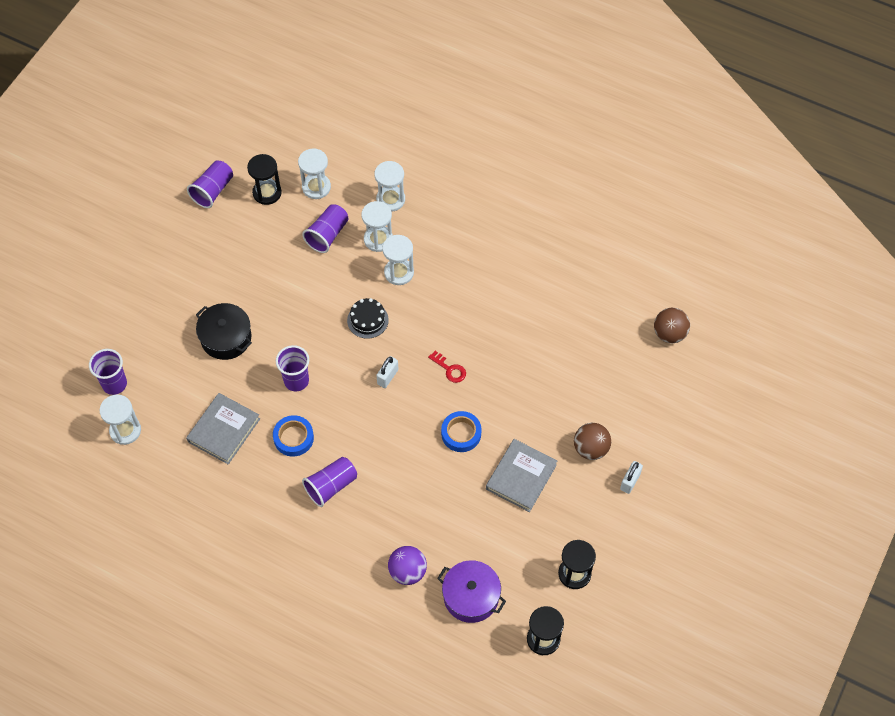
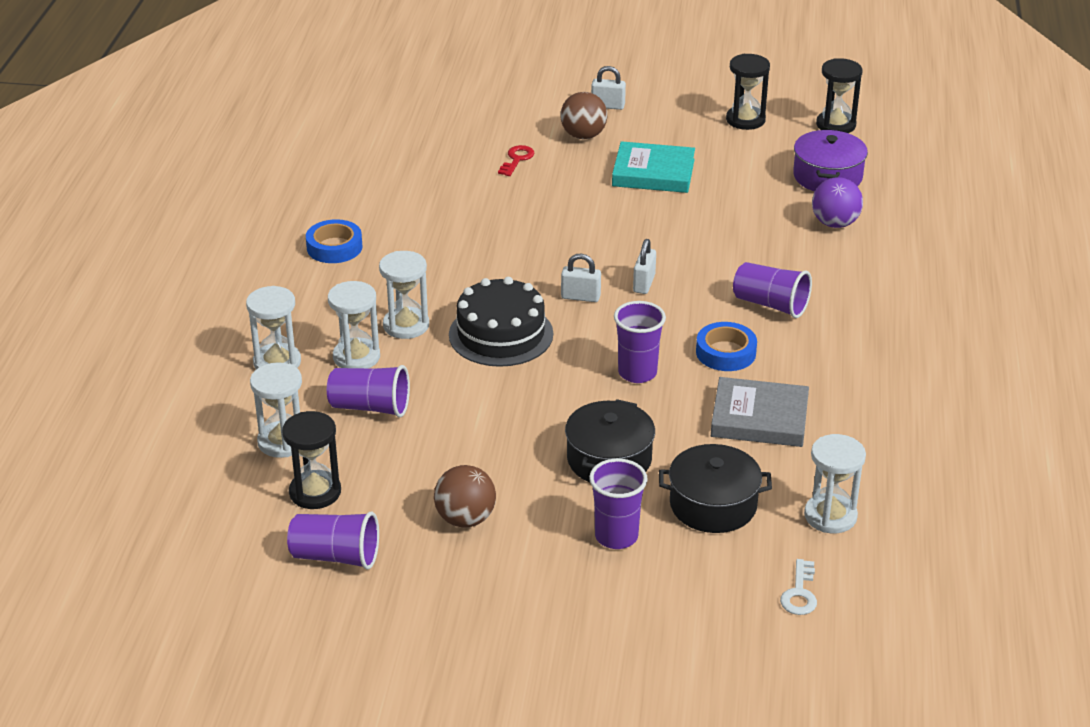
camera: 110 degrees left, 25 degrees down
(78, 389) = (799, 593): none -> white key
(114, 384) = (763, 554): purple cup -> purple cup (616, 536)
(164, 375) = (713, 505): none -> black pot
(367, 320) = (501, 334): black cake -> black cake, size x1.64
(386, 419) = (644, 284): none -> white padlock
(450, 369) = (538, 251): red key -> red key (517, 159)
(461, 433) = (625, 224): blue tape -> blue tape (334, 247)
(521, 477) = (653, 173): grey book -> turquoise book
(669, 334) = (393, 112): brown ball -> brown ball (465, 519)

